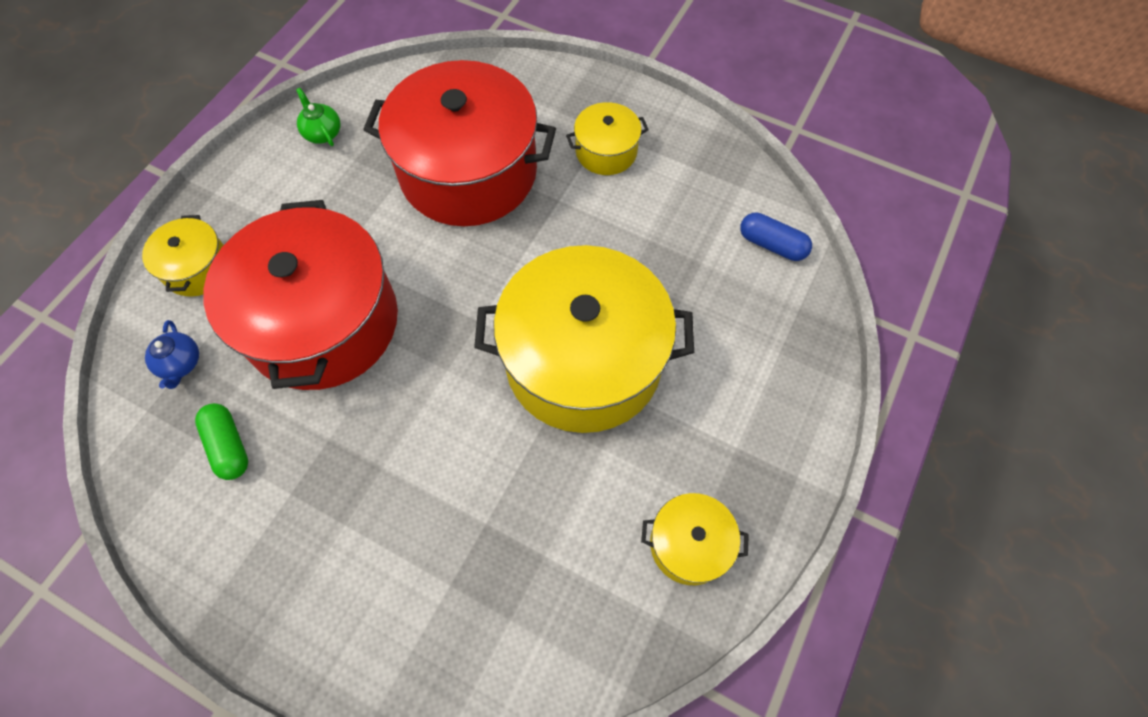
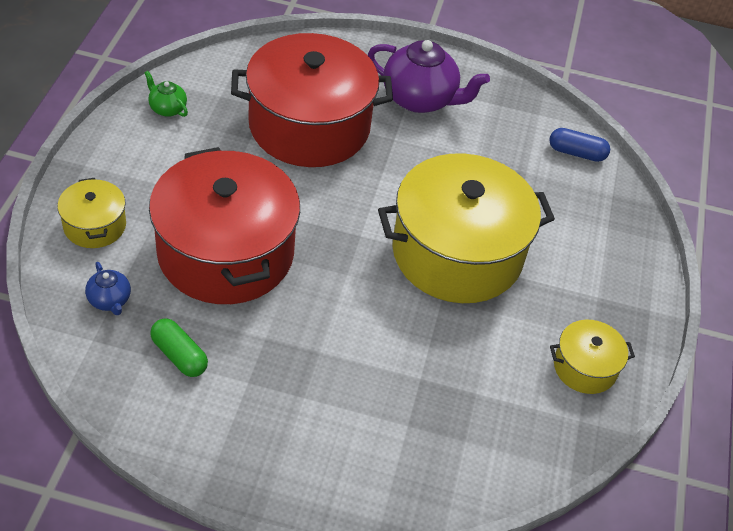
camera: 20 degrees left, 15 degrees down
(606, 151) = (420, 99): yellow pot -> purple teapot

